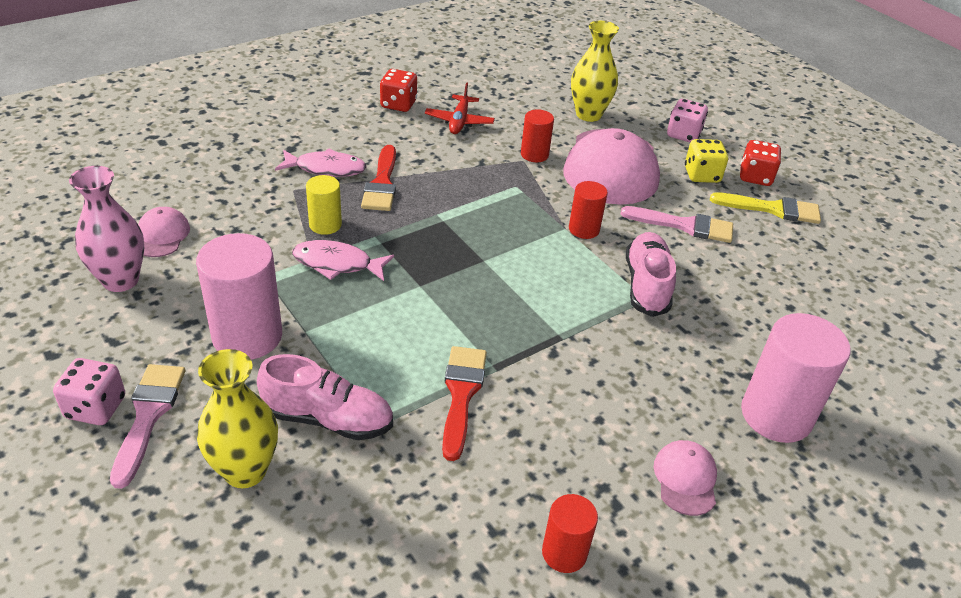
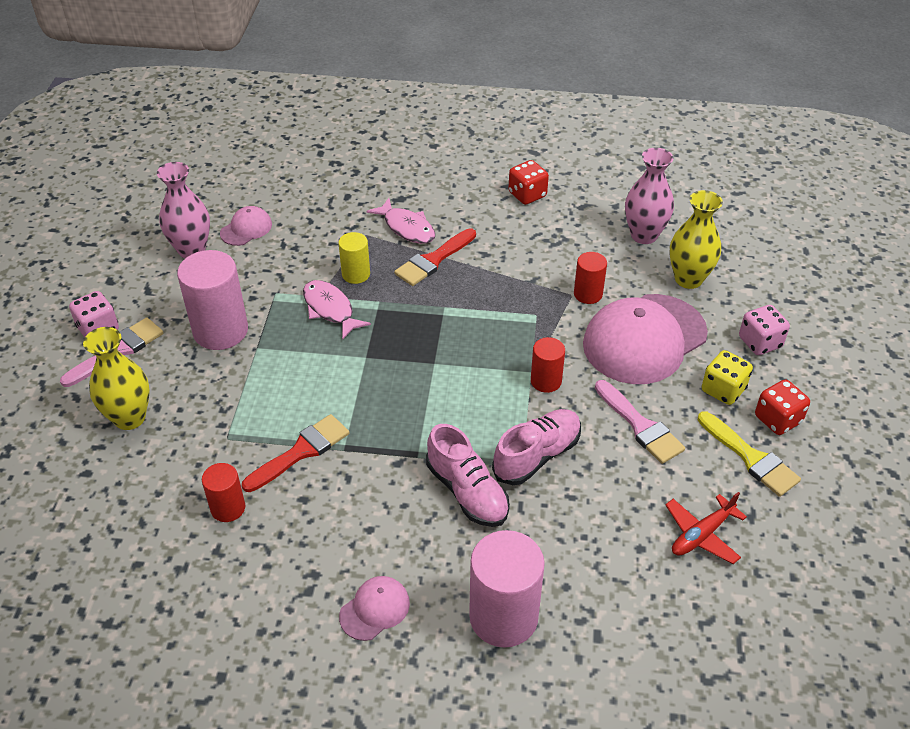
camera: 45 degrees right, 5 degrees up
(328, 419) = (206, 415): pink shoe -> pink shoe (467, 492)
(459, 121) = (560, 233): red plane -> red plane (701, 535)
(521, 98) = (644, 235): none -> pink vase
(564, 553) = (239, 594): red cylinder -> red cylinder (228, 508)

